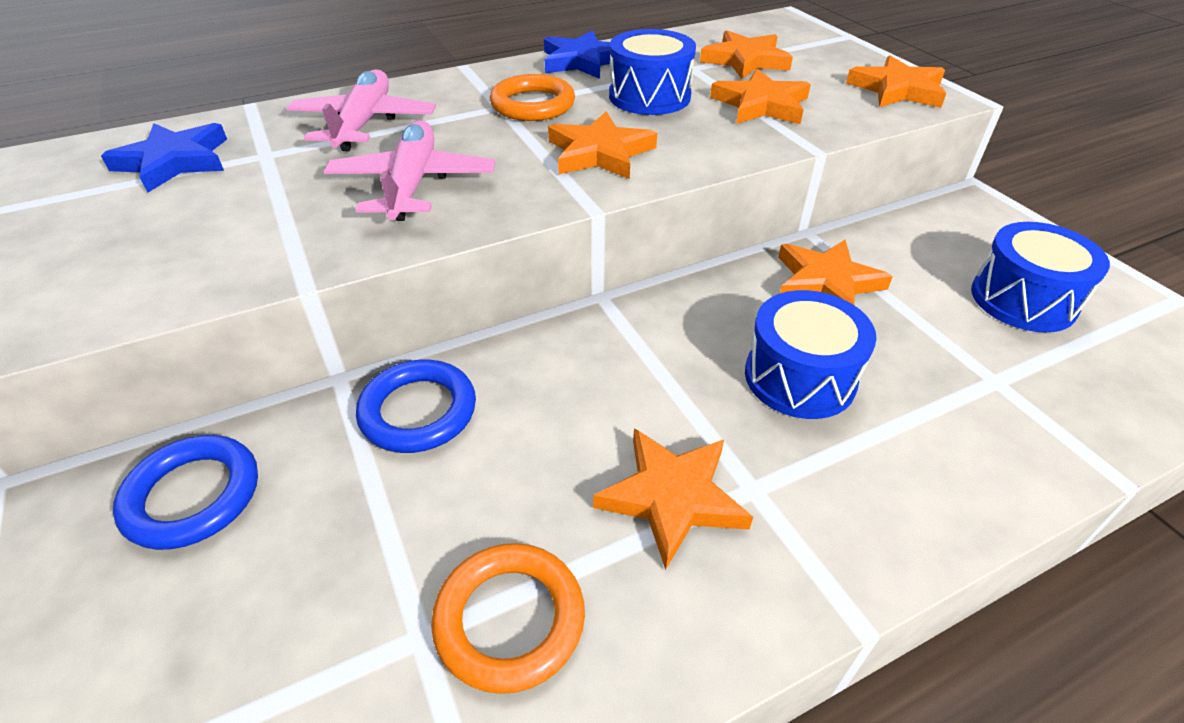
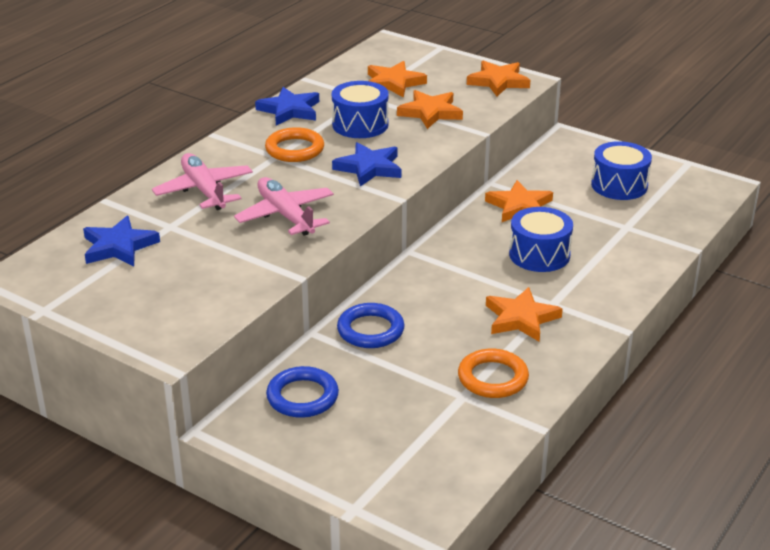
camera: 30 degrees left, 10 degrees down
(600, 153) = (369, 168): orange star -> blue star

